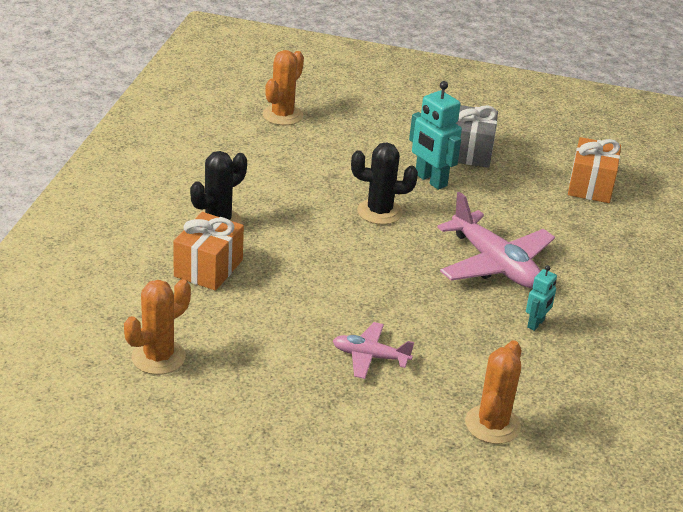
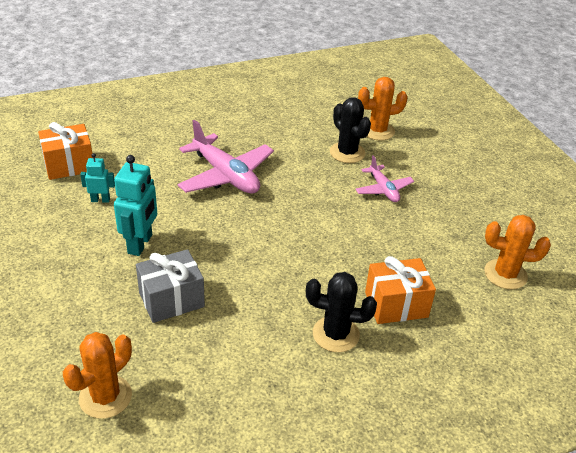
camera: 125 degrees left, 5 degrees up
(282, 115) = (105, 397): orange cactus -> orange cactus turned 45 degrees counterclockwise
(379, 212) = (218, 251): black cactus -> black cactus (347, 153)
(470, 152) = (68, 240): grey gift -> grey gift (171, 300)
(494, 264) = (226, 175): pink plane -> pink plane turned 120 degrees clockwise
(536, 324) = (271, 142): turquoise robot -> turquoise robot (100, 200)

